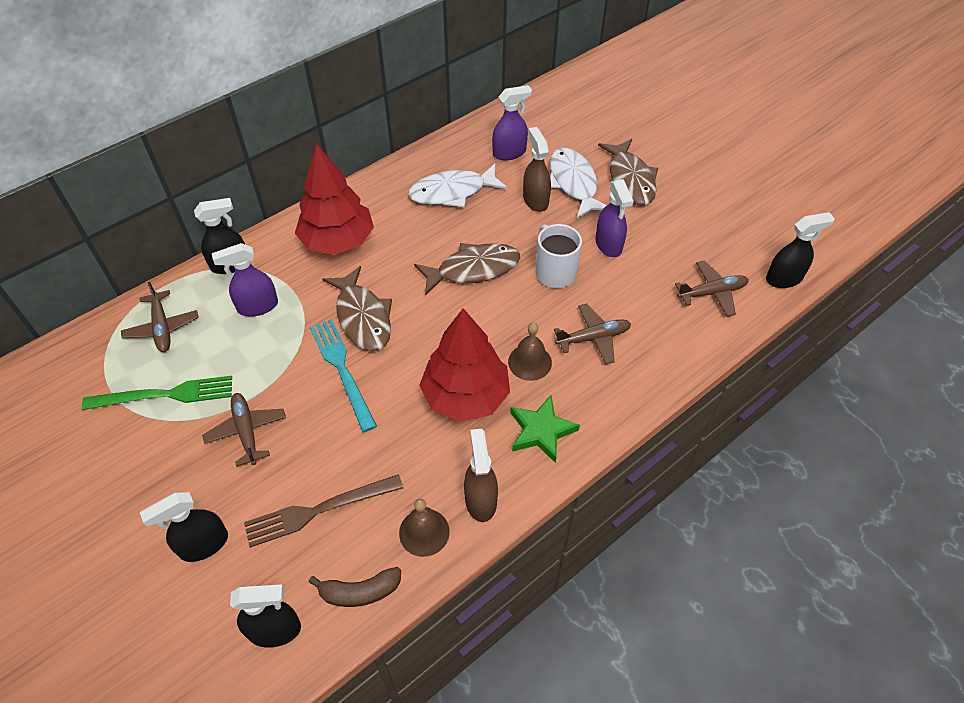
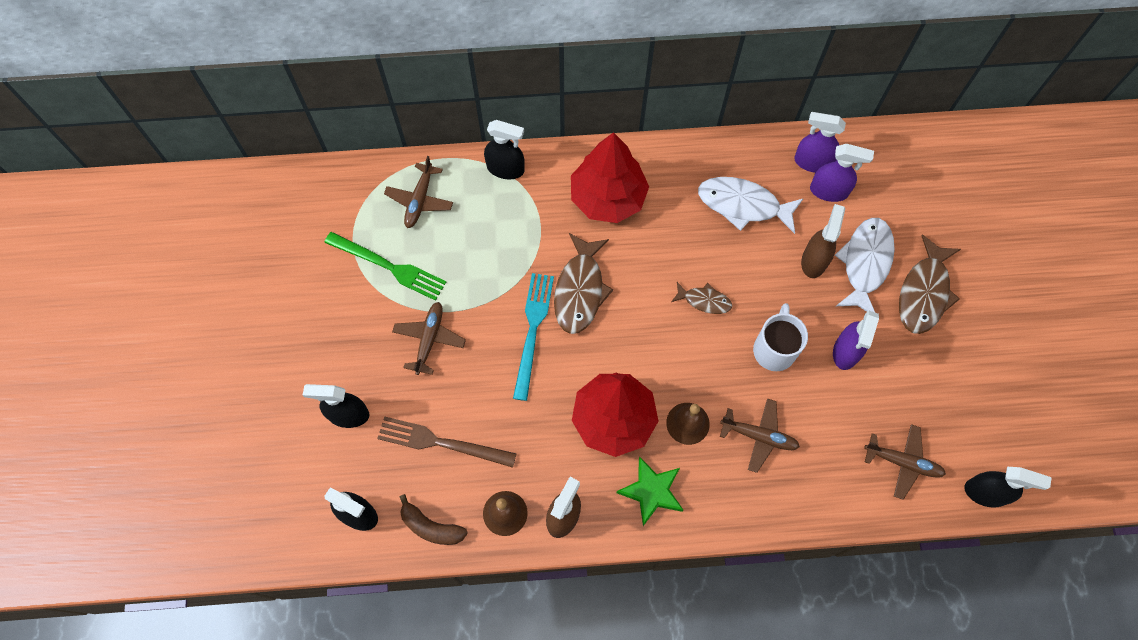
camera: 35 degrees right, 15 degrees up
(257, 306) = (503, 226): purple spray bottle -> purple spray bottle (812, 162)
(473, 269) = (704, 301): brown fish -> brown fish, size x0.55

